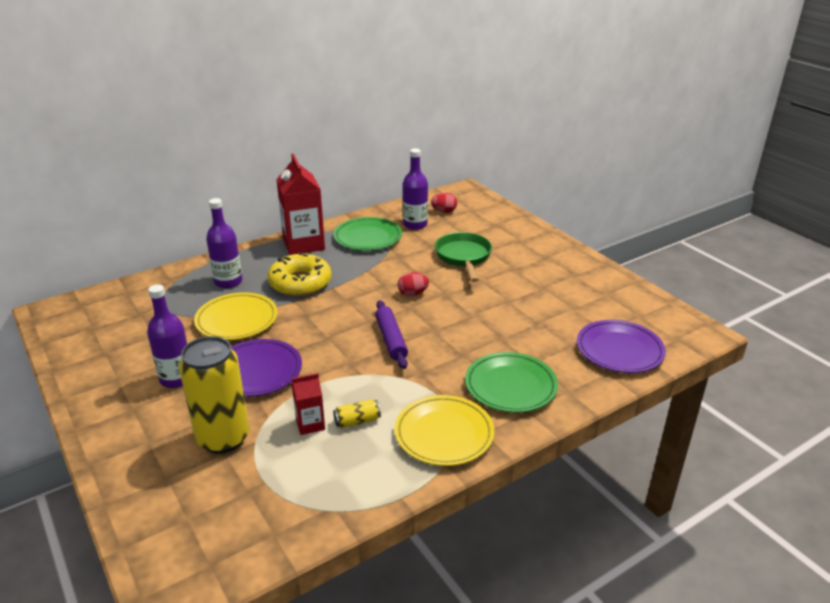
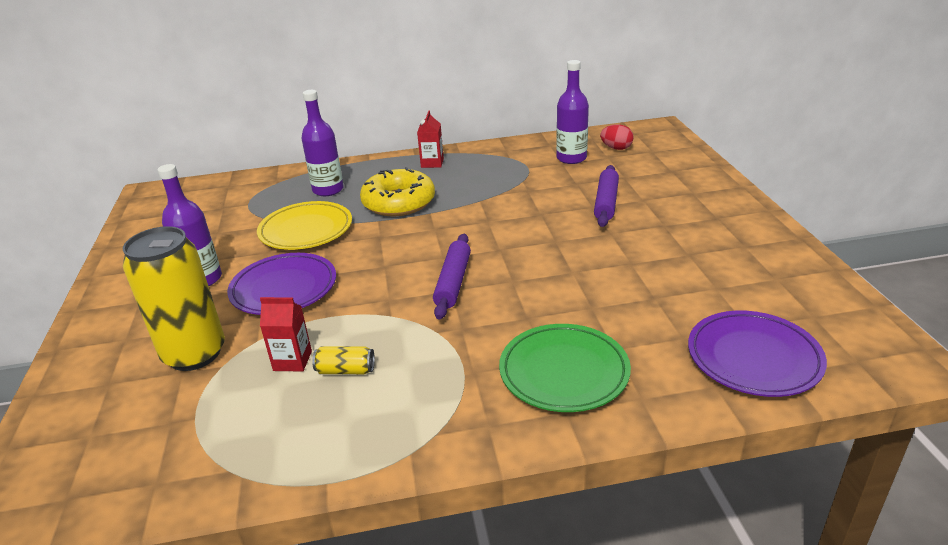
camera: 25 degrees right, 0 degrees up
(303, 244) = (432, 163): red carton -> red carton, size x0.49
(368, 238) = (506, 165): green plate -> none
(413, 294) = (515, 234): red egg -> none
(444, 434) = (435, 414): yellow plate -> none
(463, 257) = (606, 202): green pan -> purple rolling pin

